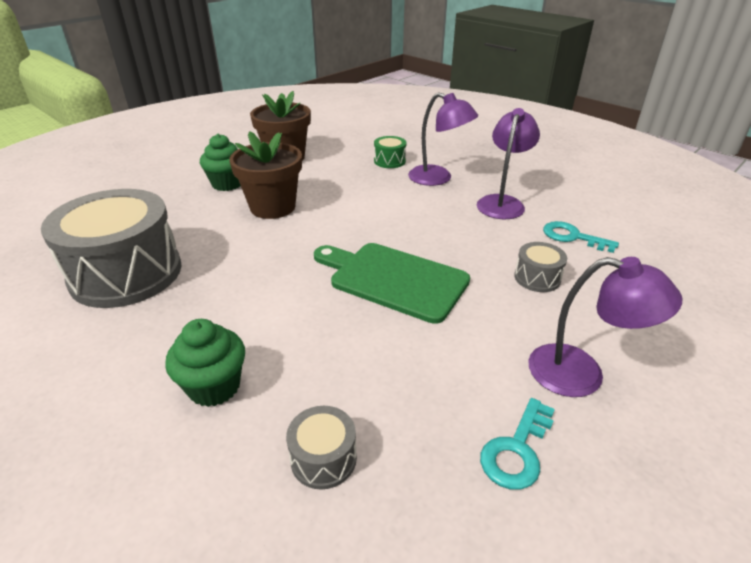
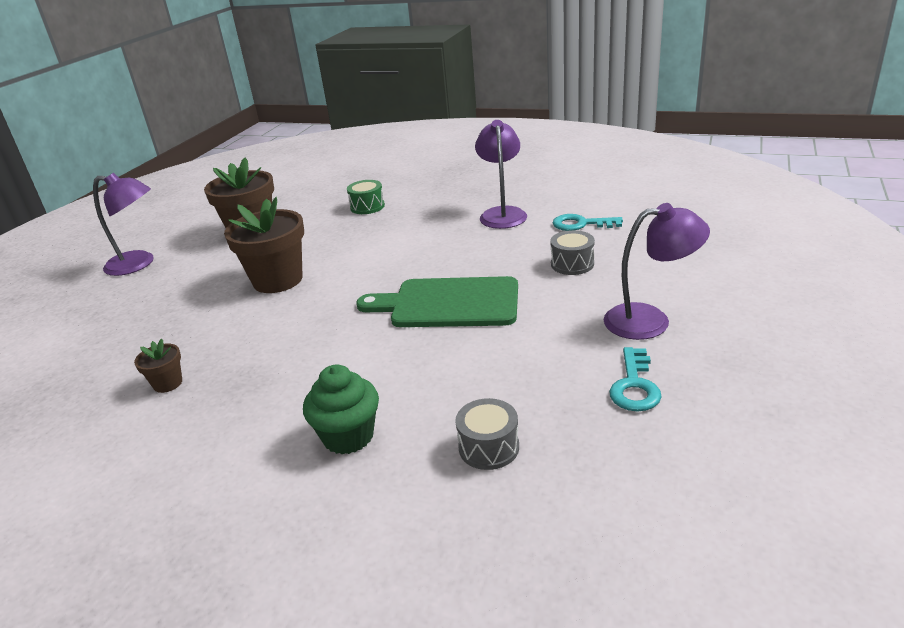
camera: 20 degrees left, 5 degrees down
(126, 273) = (168, 383): grey drum -> brown flower pot
(227, 184) = (207, 273): green cupcake -> none
(438, 178) = (428, 209): purple lamp -> purple lamp (139, 264)

